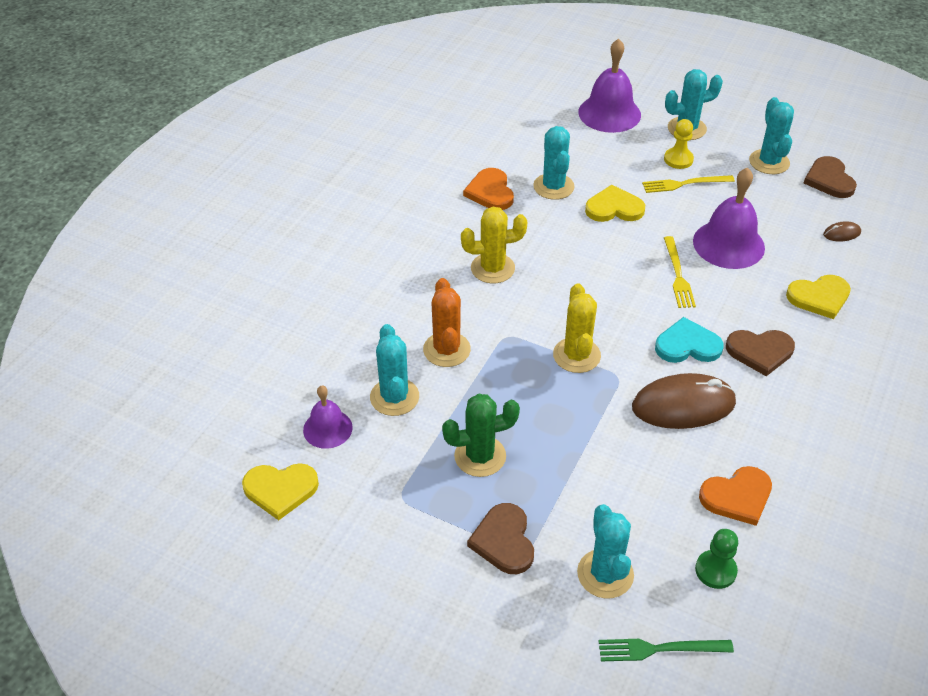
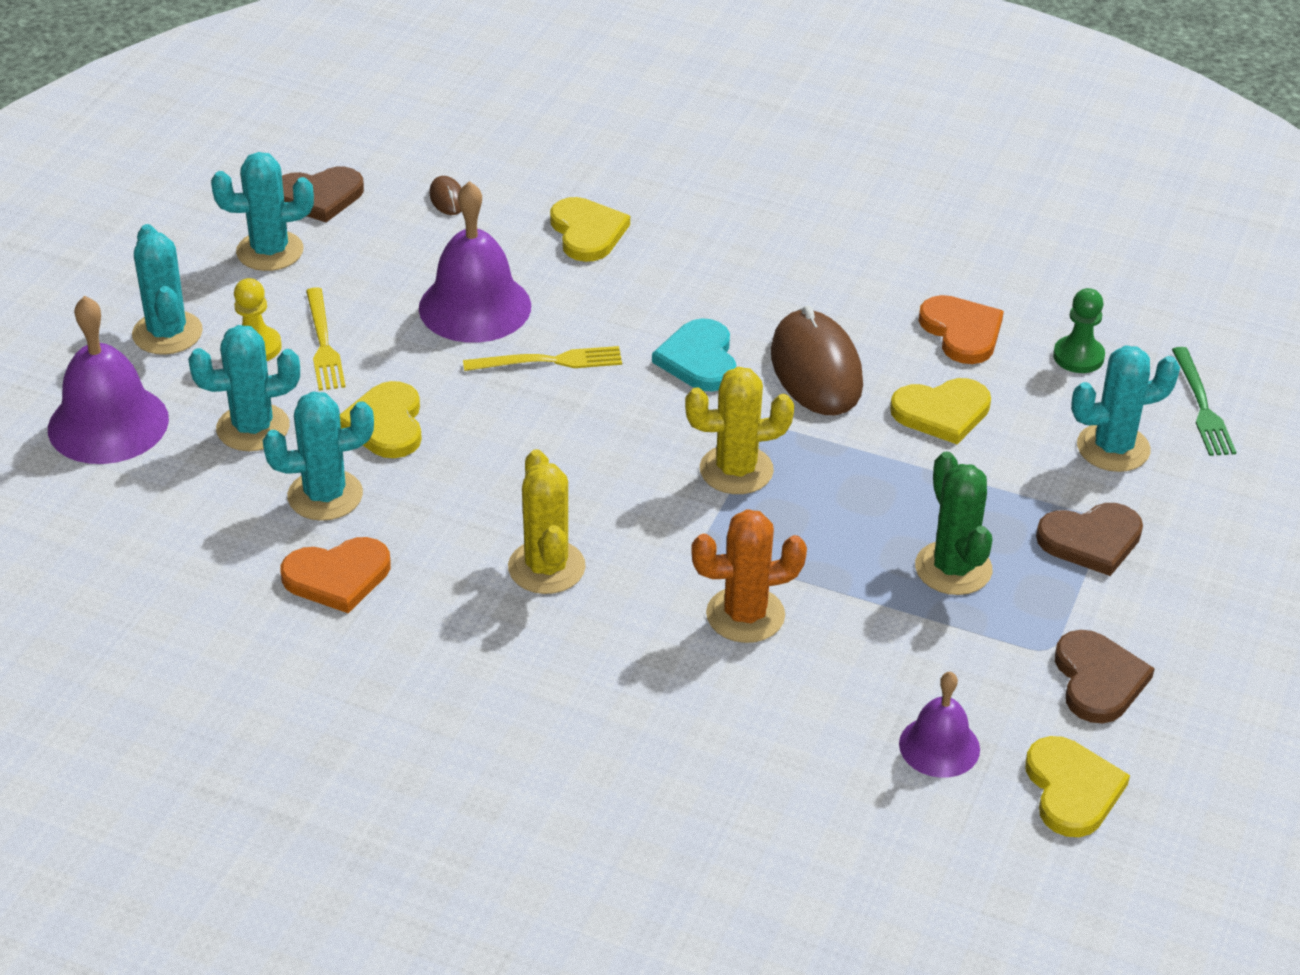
camera: 95 degrees left, 5 degrees down
(394, 397) = (858, 671): turquoise cactus -> turquoise cactus (253, 428)
(641, 471) = (942, 412): none -> yellow heart
(760, 352) = (702, 294): brown heart -> brown heart (1098, 680)

